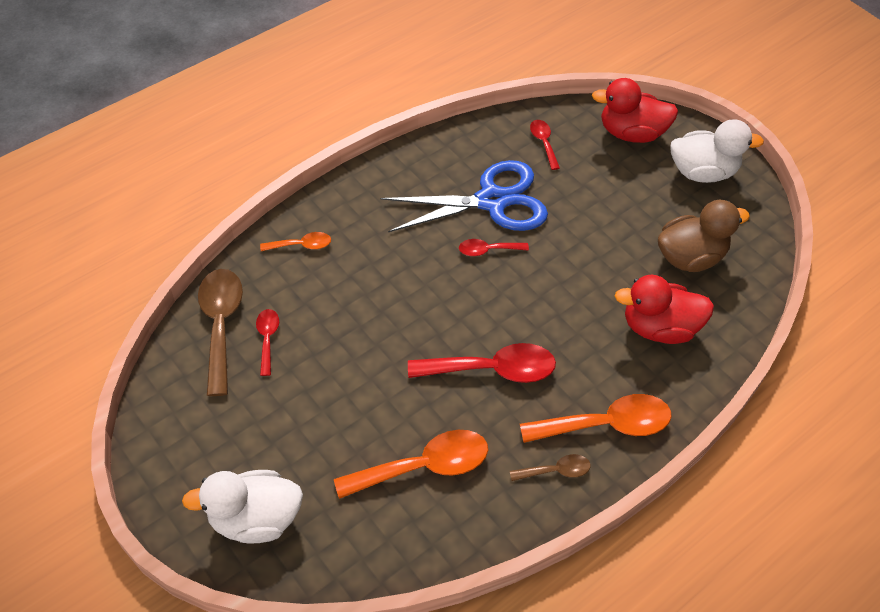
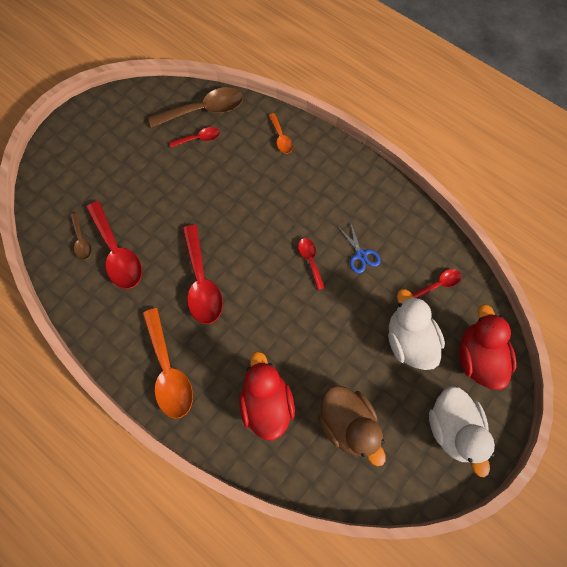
camera: 80 degrees right, 15 degrees up
(255, 518) = (70, 167): white duck -> white duck (409, 340)
(424, 466) = (117, 253): orange spoon -> red spoon
(492, 201) = (361, 255): blue scissors -> blue scissors, size x0.43
(556, 471) = (125, 340): brown spoon -> brown spoon (82, 241)

